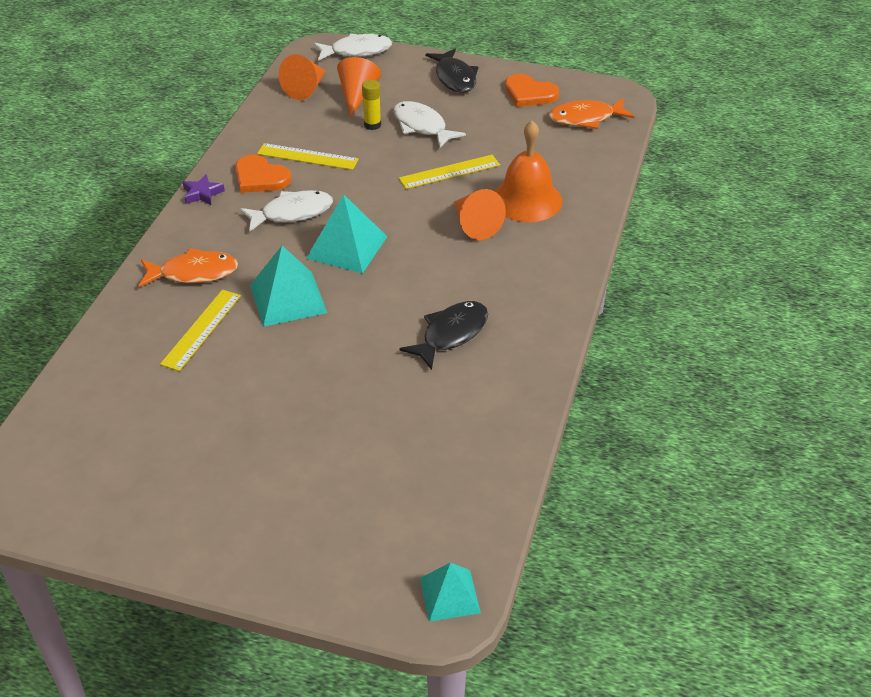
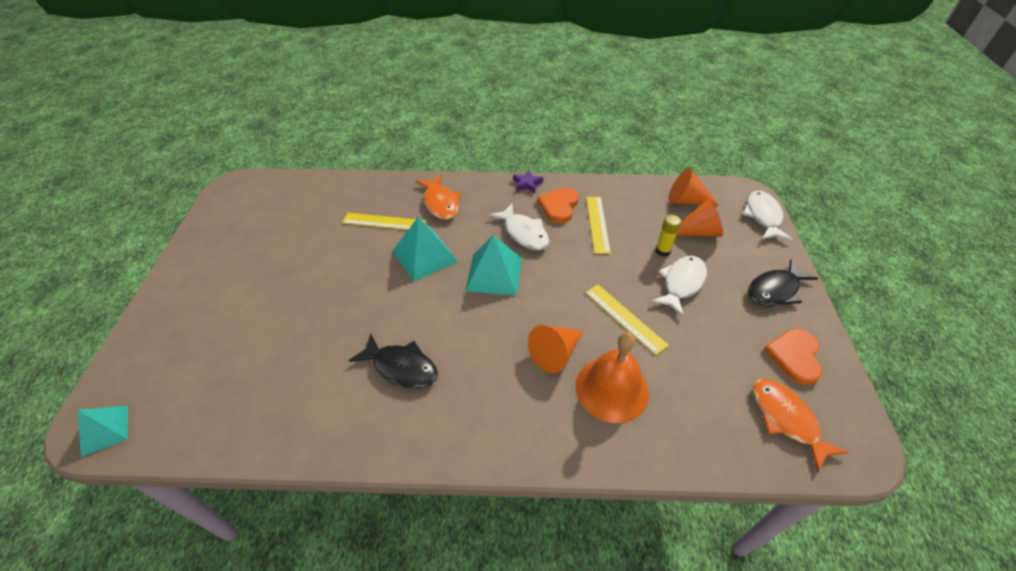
camera: 75 degrees right, 5 degrees up
(357, 51) = (763, 216): white fish -> white fish turned 150 degrees counterclockwise

